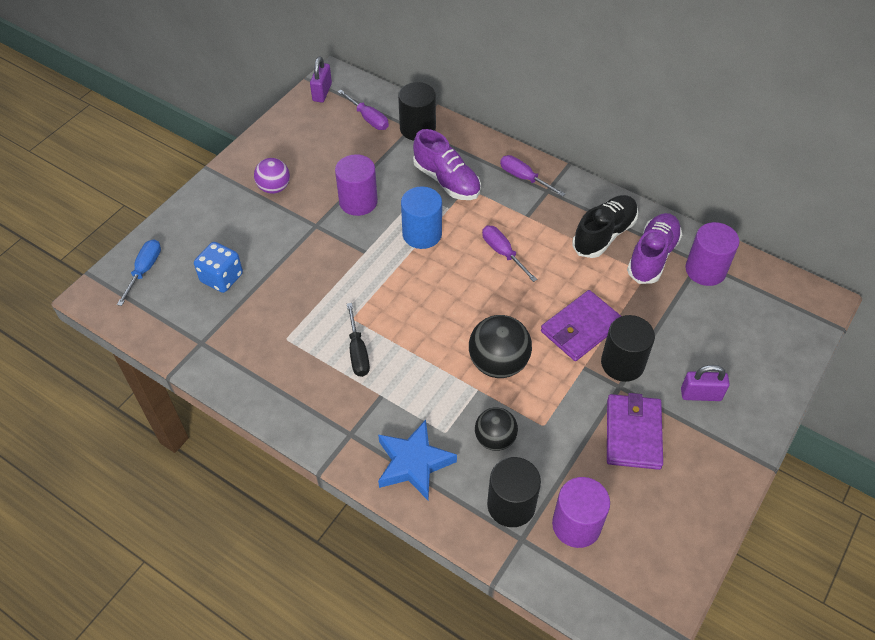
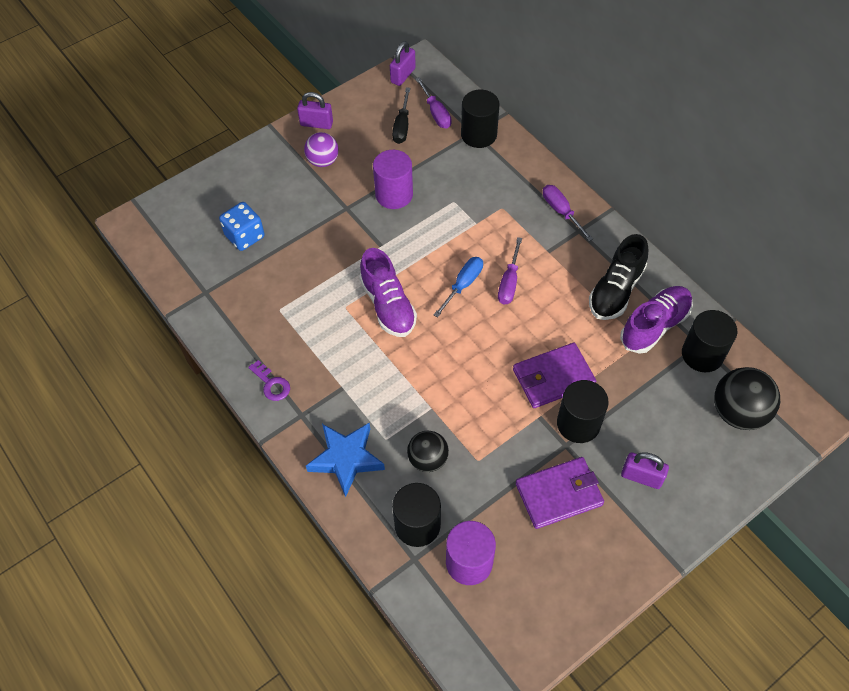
camera: 20 degrees right, 5 degrees up
(144, 270) = (181, 211): blue screwdriver -> blue screwdriver (463, 285)
(253, 155) = (316, 124): none -> purple padlock
(307, 413) = (271, 384): none -> purple key
(358, 352) = (337, 340): black screwdriver -> black screwdriver (402, 126)
(422, 234) = (440, 242): blue cylinder -> none
(447, 181) = (485, 195): purple shoe -> purple shoe (388, 305)
(498, 363) = (460, 389): black ball -> black ball (738, 412)
(503, 253) = (509, 282): purple screwdriver -> purple screwdriver turned 150 degrees counterclockwise
(604, 234) = (616, 290): black shoe -> black shoe turned 150 degrees clockwise
(633, 433) = (559, 494): purple wallet -> purple wallet turned 45 degrees clockwise
(705, 270) = (702, 354): purple cylinder -> black cylinder

